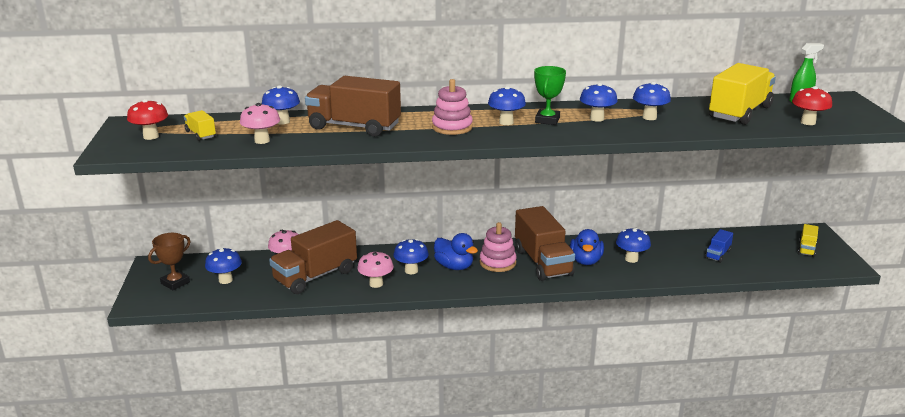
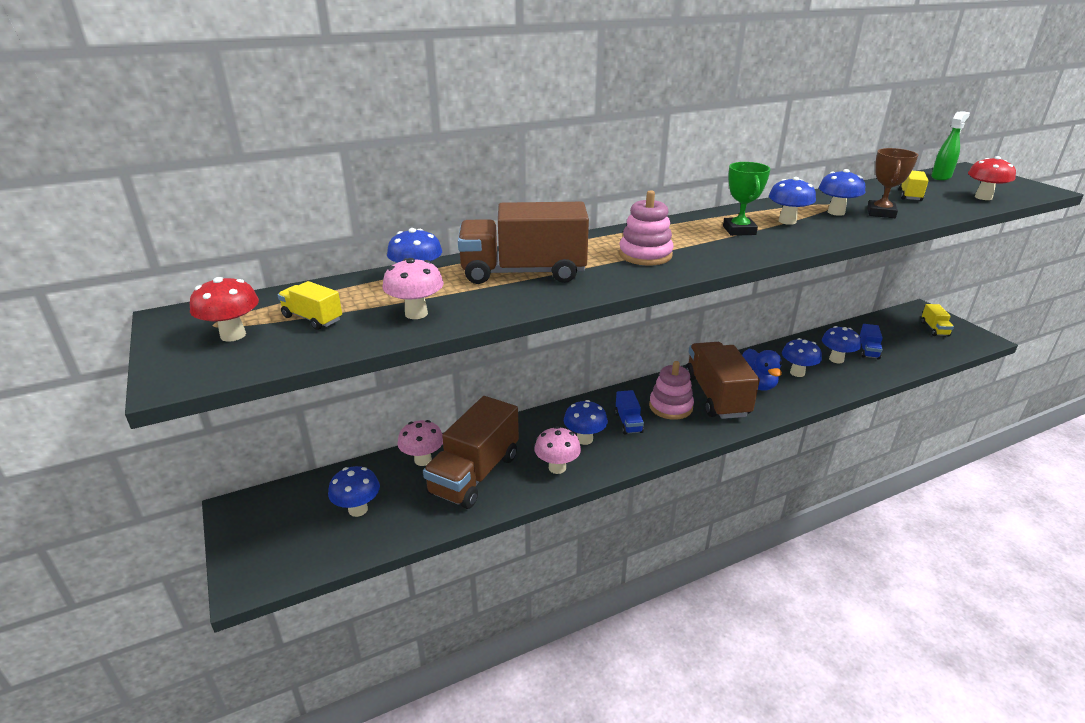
camera: 20 degrees left, 5 degrees up
(175, 283) = (287, 532): brown trophy -> brown trophy (881, 213)
(454, 266) = (628, 422): blue duck -> blue truck
(506, 122) = (698, 239): blue mushroom -> blue mushroom (836, 359)
(543, 262) = (716, 396): brown truck -> brown truck turned 150 degrees counterclockwise
(739, 112) = (909, 195): yellow truck -> yellow truck, size x0.46

